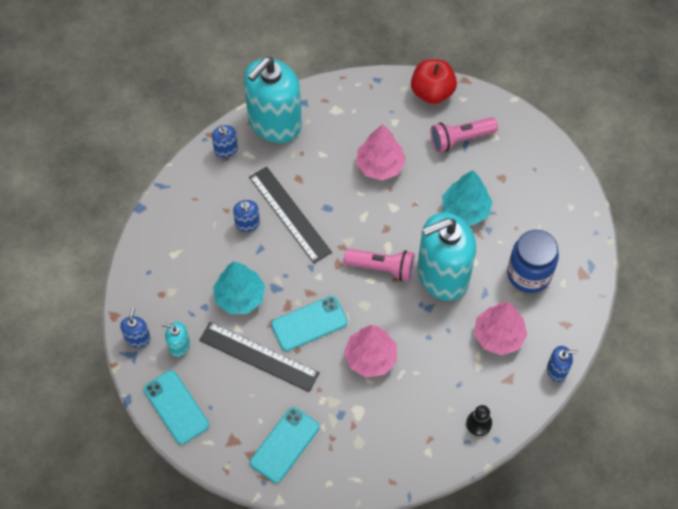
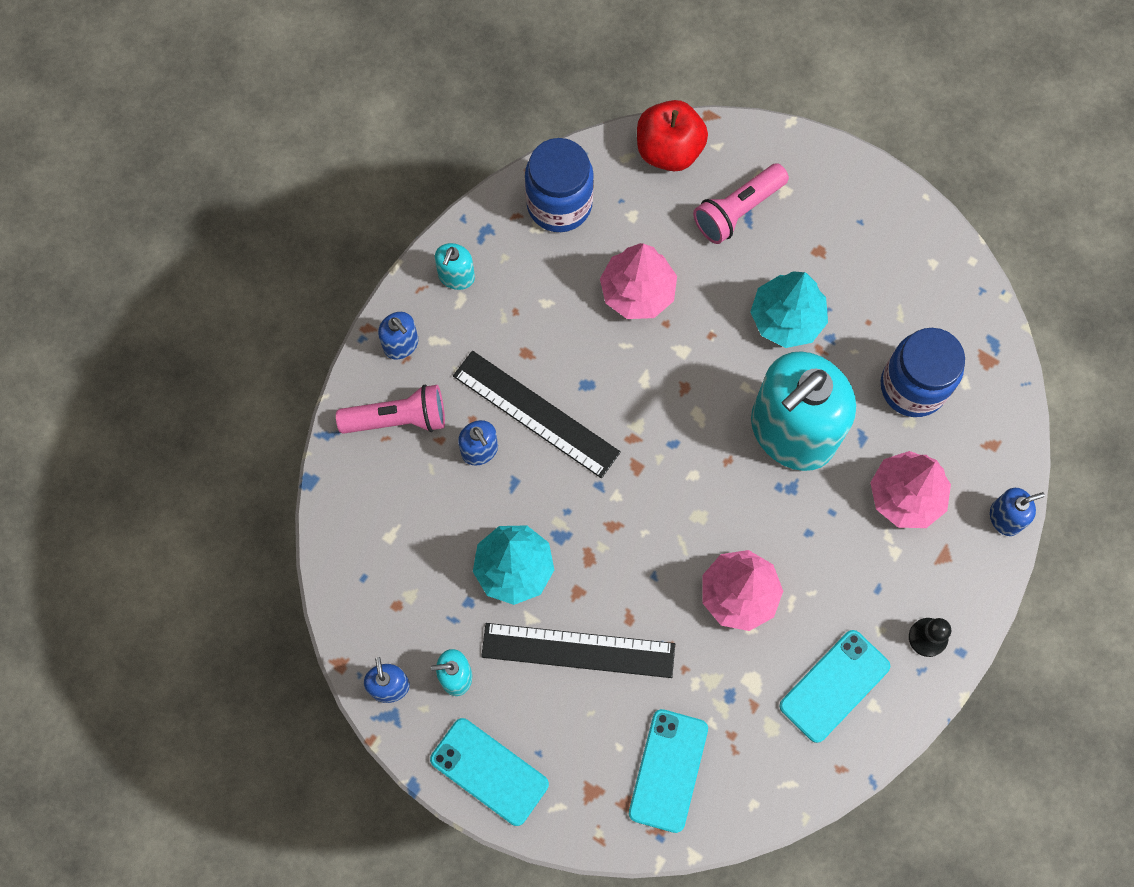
camera: 20 degrees left, 10 degrees up
(274, 122) = (456, 276): turquoise soap dispenser -> turquoise soap dispenser, size x0.41
(309, 323) = (631, 573): turquoise phone -> turquoise phone (834, 686)
(353, 102) = (559, 204): none -> blue jar
(382, 268) = (702, 450): pink flashlight -> pink flashlight (398, 418)

